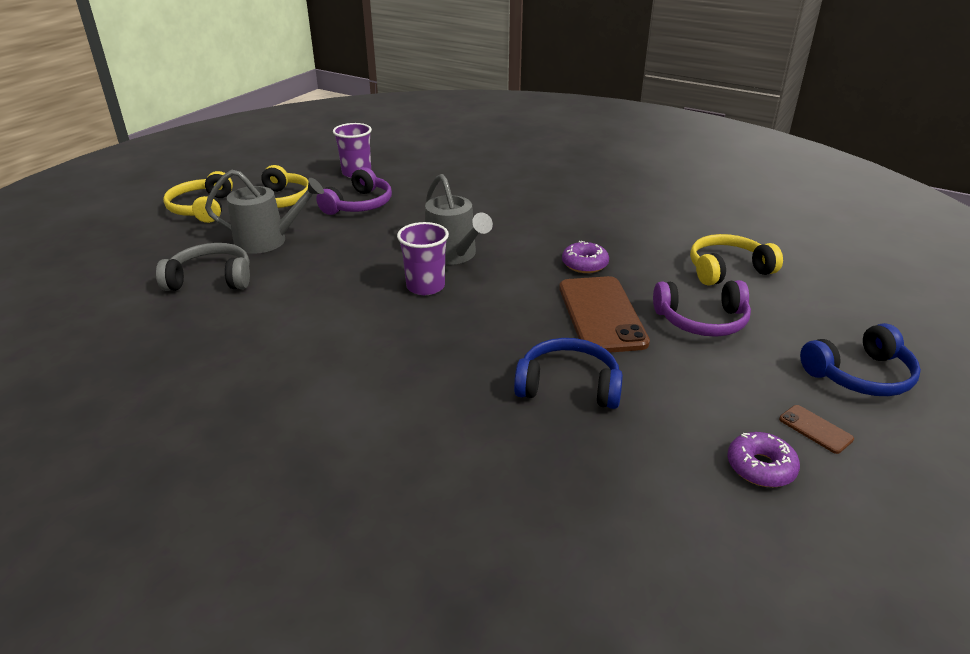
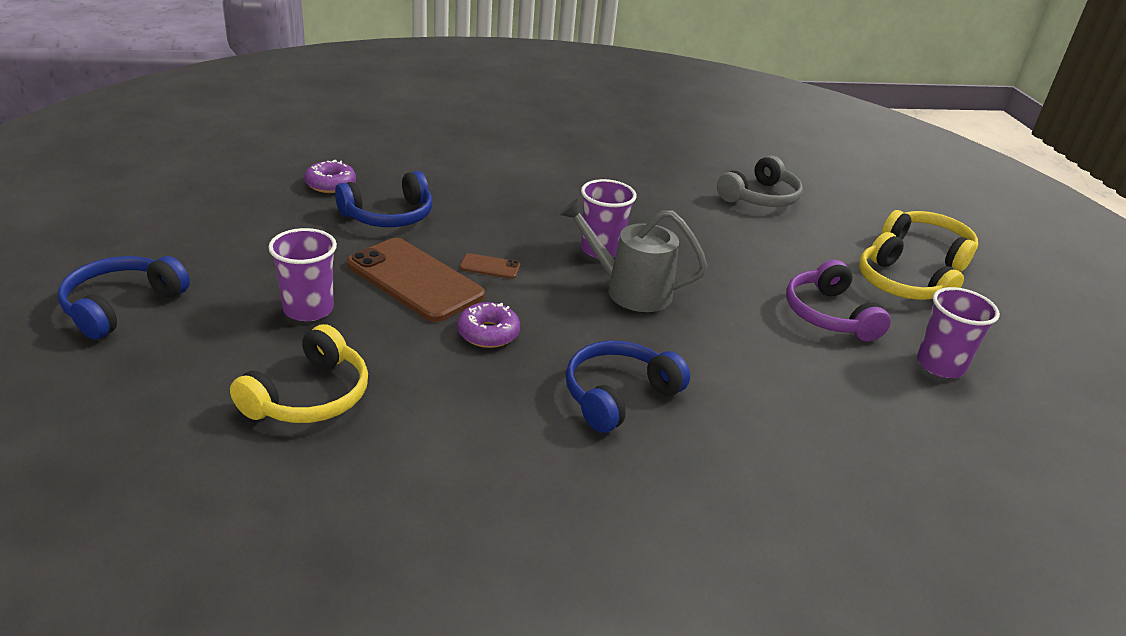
camera: 135 degrees right, 0 degrees up
(267, 241) = (802, 240): grey watering can -> none
(546, 215) = (618, 395): none -> blue headphones
(702, 321) = (308, 309): purple headphones -> purple cup
(760, 467) = (211, 211): purple donut -> purple donut (330, 184)
(815, 429) = (169, 246): brown phone -> brown phone (490, 267)

